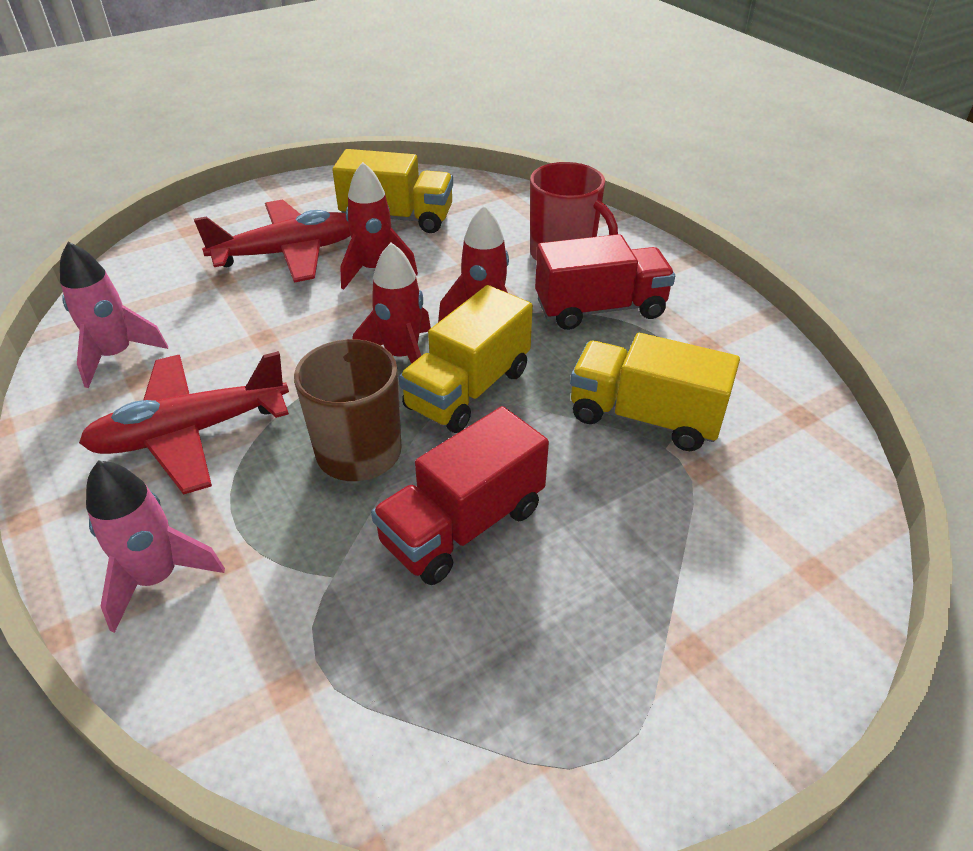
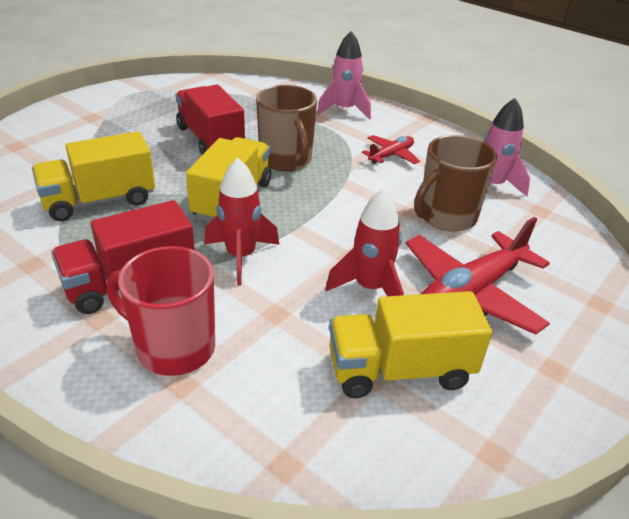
camera: 160 degrees right, 5 degrees down
(191, 432) = (391, 155): red plane -> red plane, size x0.52
(226, 324) = (446, 217): none -> brown mug
(402, 356) = (293, 214): red rocket -> none
(463, 525) = (210, 140): red truck -> red truck turned 60 degrees counterclockwise
(644, 417) = (100, 201): yellow truck -> yellow truck turned 150 degrees clockwise

